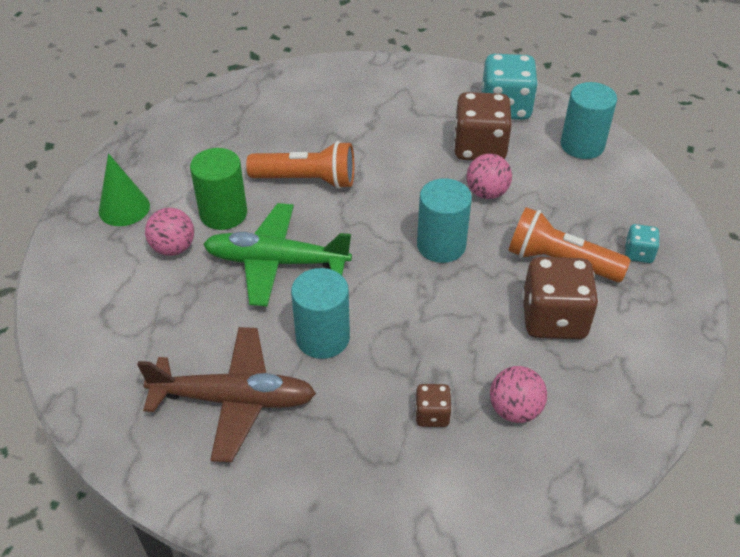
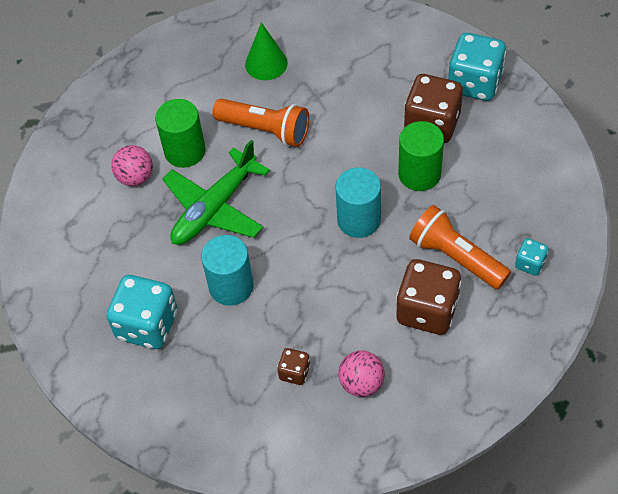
camera: 20 degrees right, 10 degrees up
(124, 208) = (105, 129): green cone -> green cone (266, 63)
(234, 400) = (147, 325): brown plane -> turquoise dice
(276, 262) = (215, 208): green plane -> green plane turned 75 degrees counterclockwise
(486, 193) = (419, 174): pink ball -> green cylinder
(582, 145) = (530, 139): turquoise cylinder -> none

